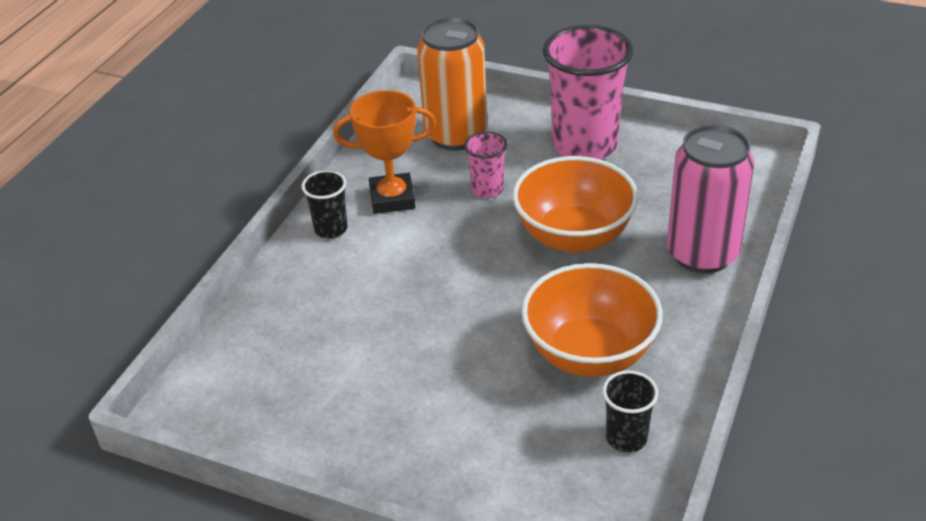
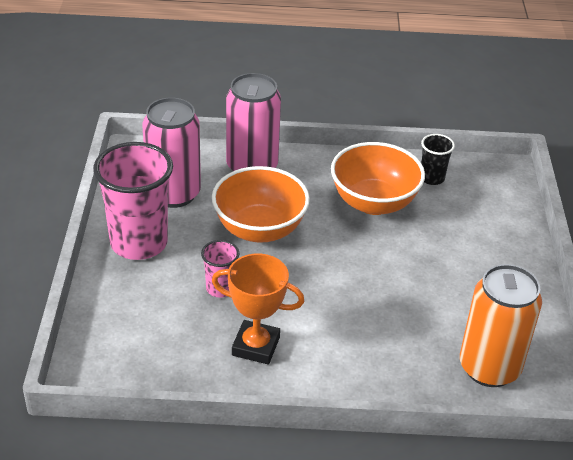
camera: 115 degrees left, 0 degrees up
(331, 229) = (313, 375): black cup -> none
(392, 198) = (256, 346): orange trophy -> orange trophy turned 45 degrees counterclockwise
(456, 135) = (147, 328): orange can -> orange can (489, 368)
(664, 181) = (174, 194): none -> pink can

